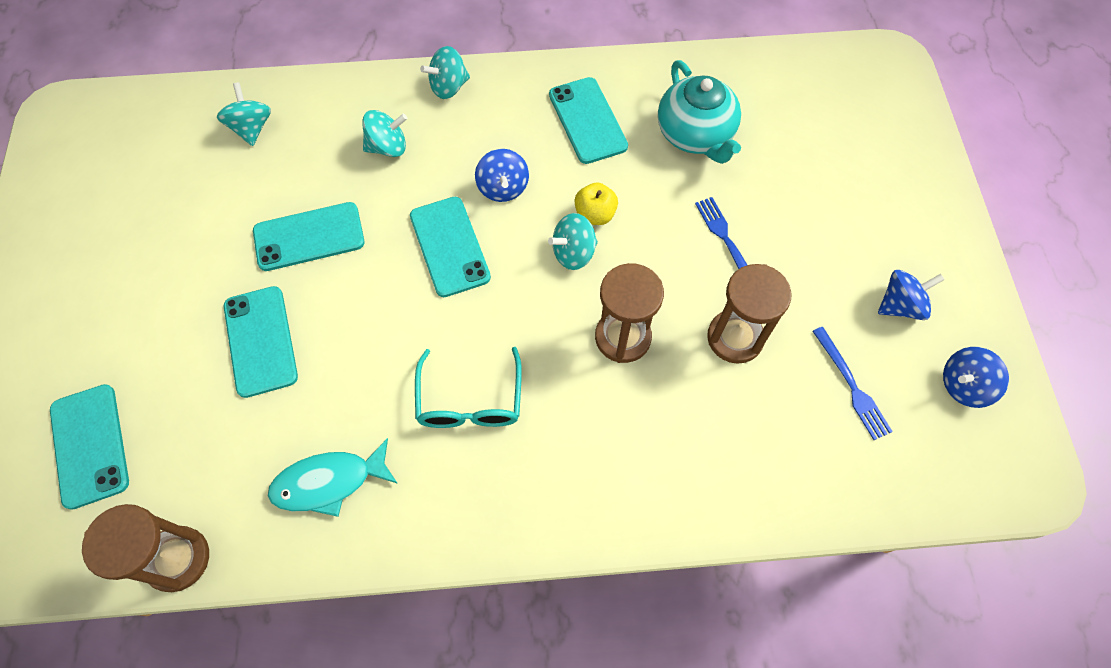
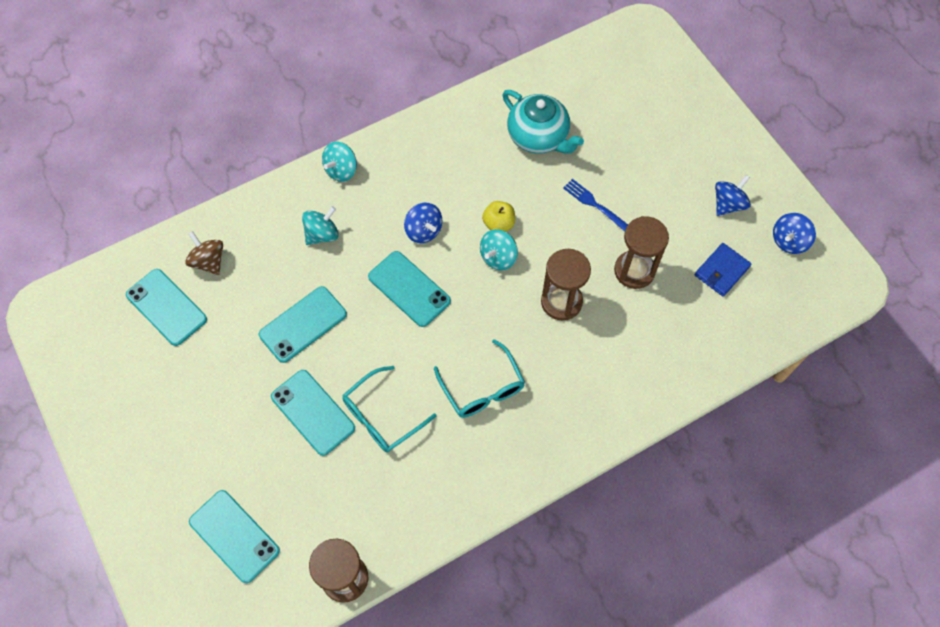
camera: 25 degrees left, 0 degrees up
(251, 128) = (209, 261): turquoise spinning top -> brown spinning top
(329, 482) = (418, 483): turquoise fish -> none
(335, 381) = (382, 416): none -> turquoise glasses
(587, 120) = (457, 156): turquoise phone -> turquoise phone (166, 307)
(851, 386) = (722, 271): blue fork -> blue wallet

